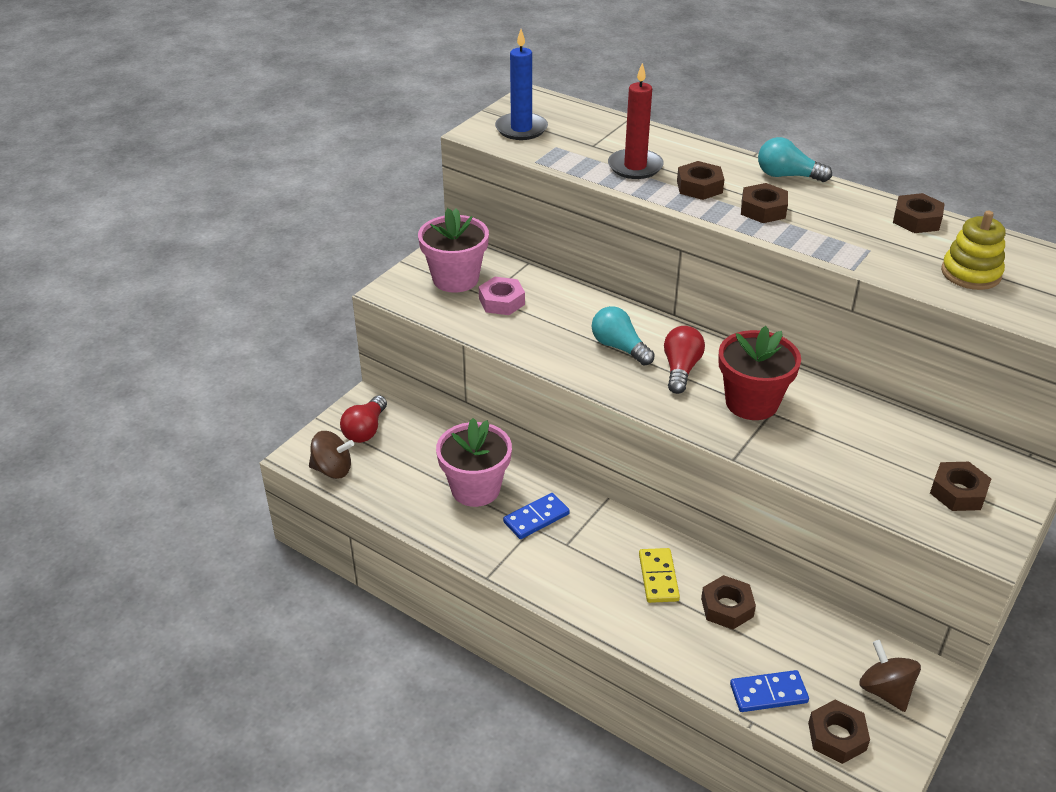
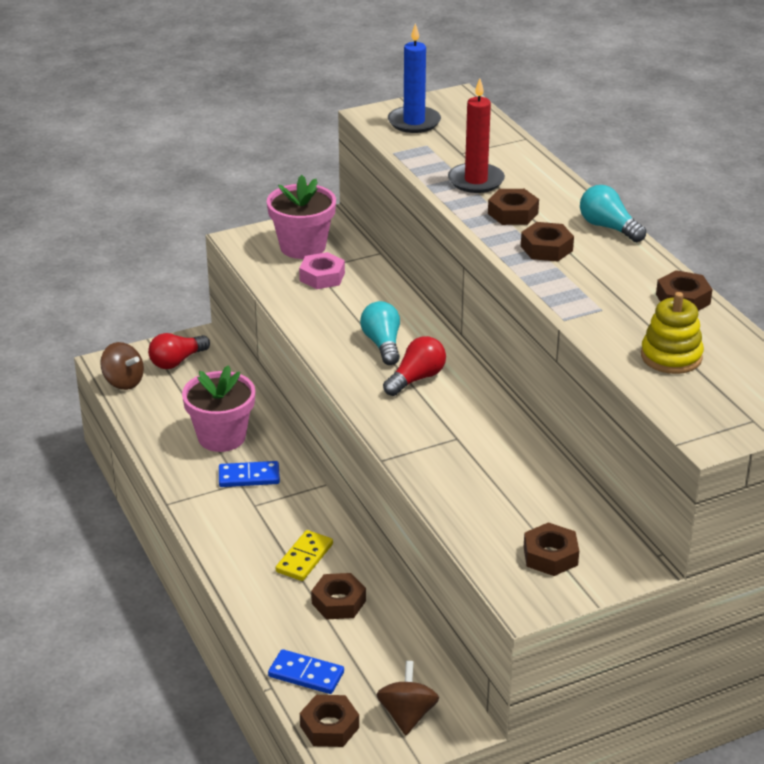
camera: 30 degrees right, 5 degrees down
(751, 403) = (448, 425): red flower pot -> none

